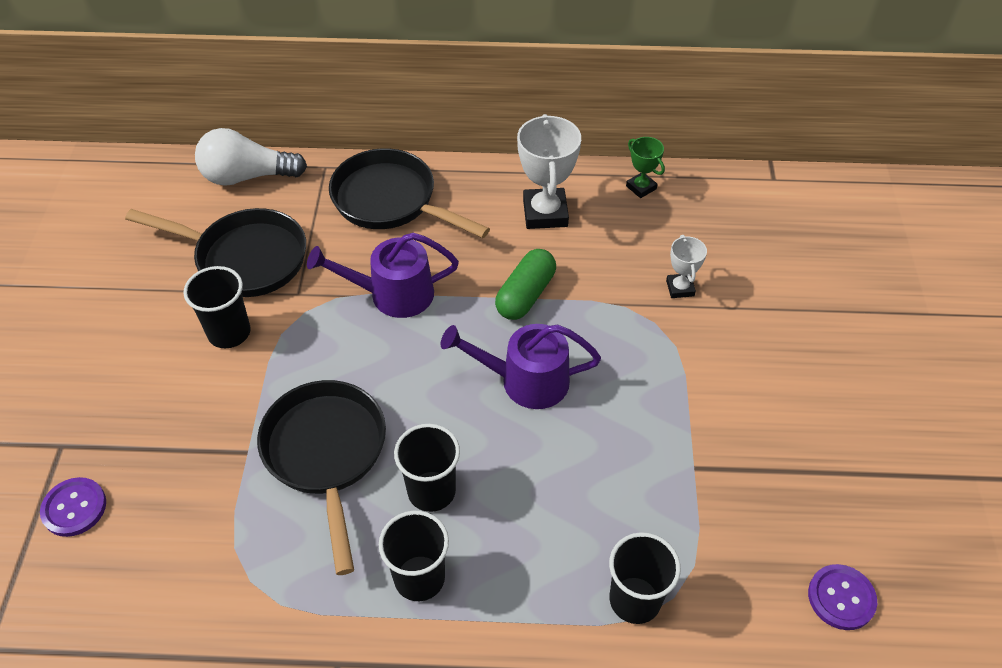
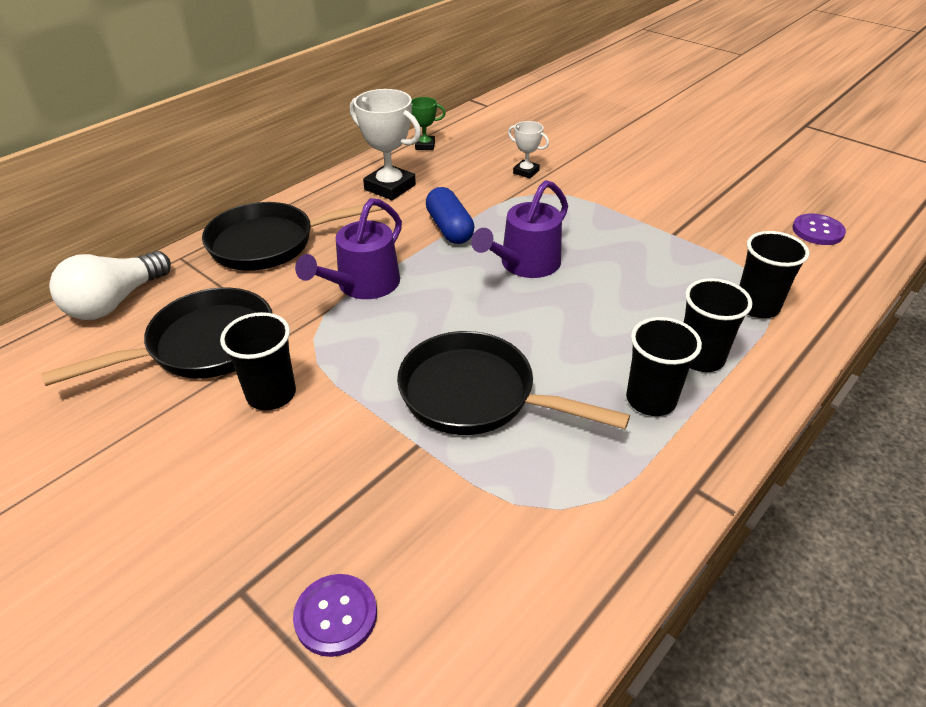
camera: 50 degrees left, 10 degrees down
(431, 491) = (575, 355): black cup -> black cup (700, 358)
(525, 295) = (449, 228): green capsule -> blue capsule

